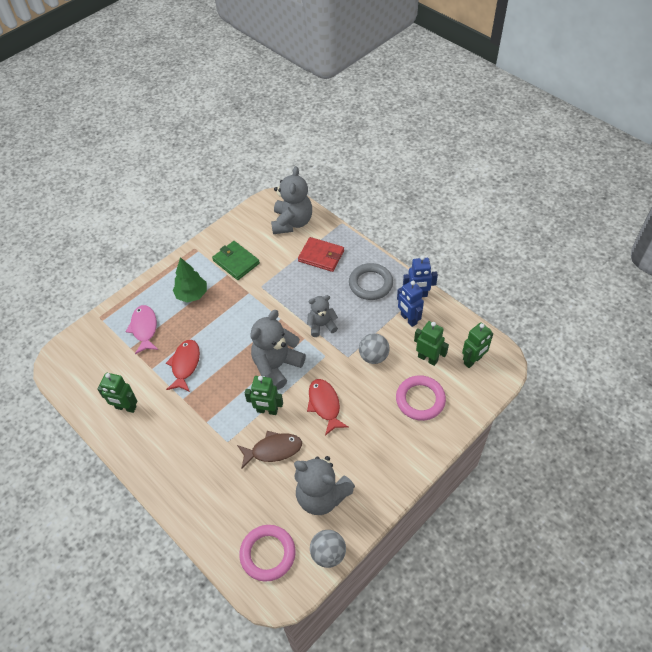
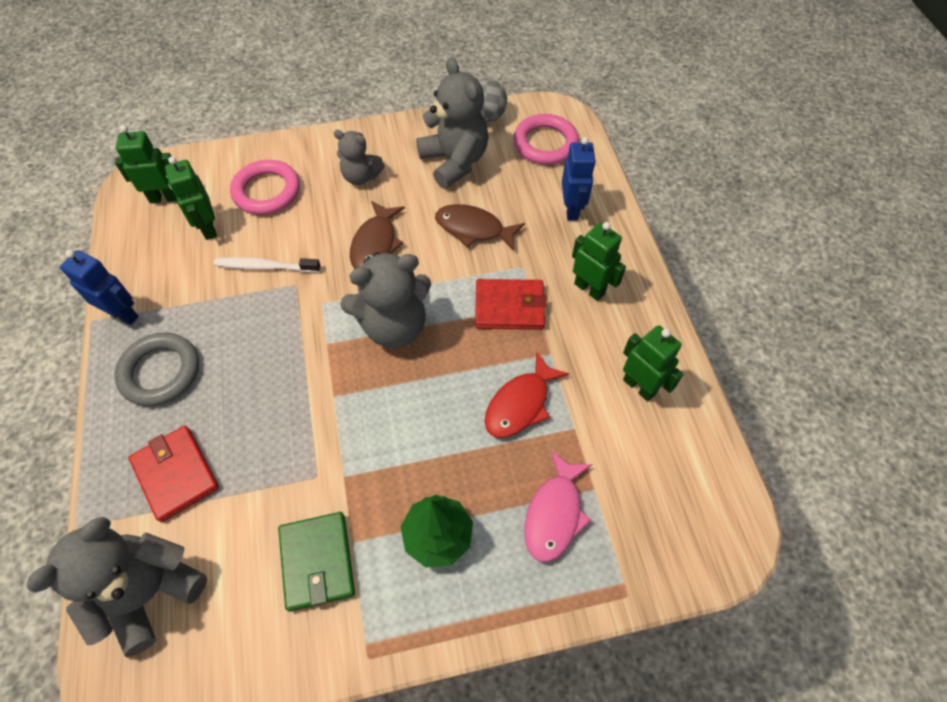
camera: 150 degrees left, 5 degrees up
(220, 412) = (509, 307): none -> red wallet
(267, 410) = (449, 275): green robot -> green robot (589, 289)
(322, 325) = (287, 348): grey teddy bear -> grey teddy bear (361, 176)
(325, 405) = (375, 244): red fish -> brown fish
(373, 356) = (265, 267): grey ball -> white toothbrush
(408, 319) = (173, 288): blue robot -> blue robot (572, 209)

